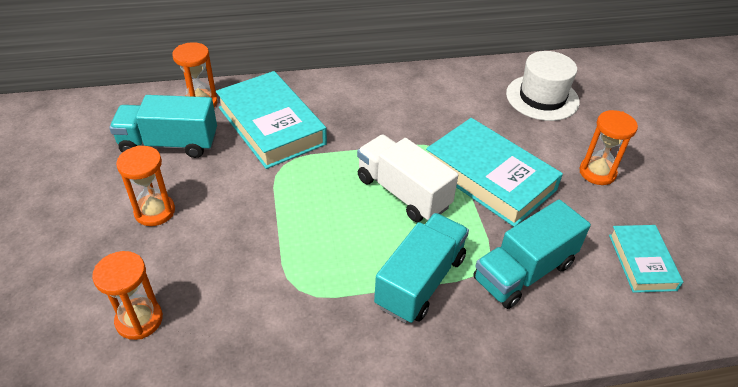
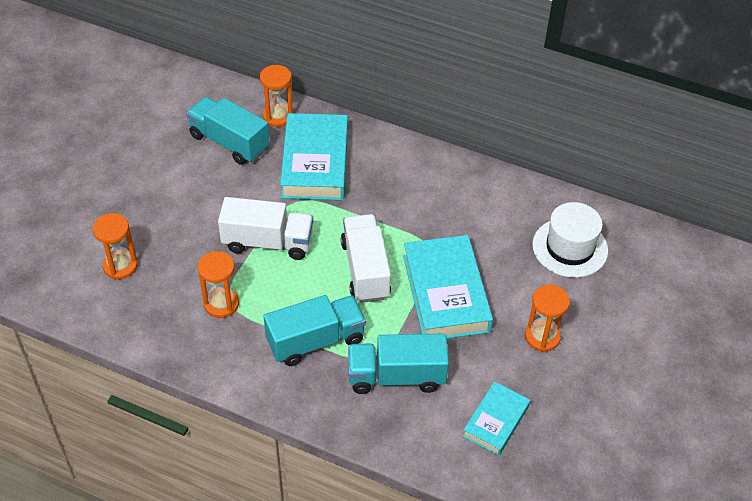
camera: 35 degrees right, 5 degrees up
(155, 211) = (181, 194): orange hourglass -> orange hourglass (221, 304)
(288, 214) = (268, 242): none -> white truck

